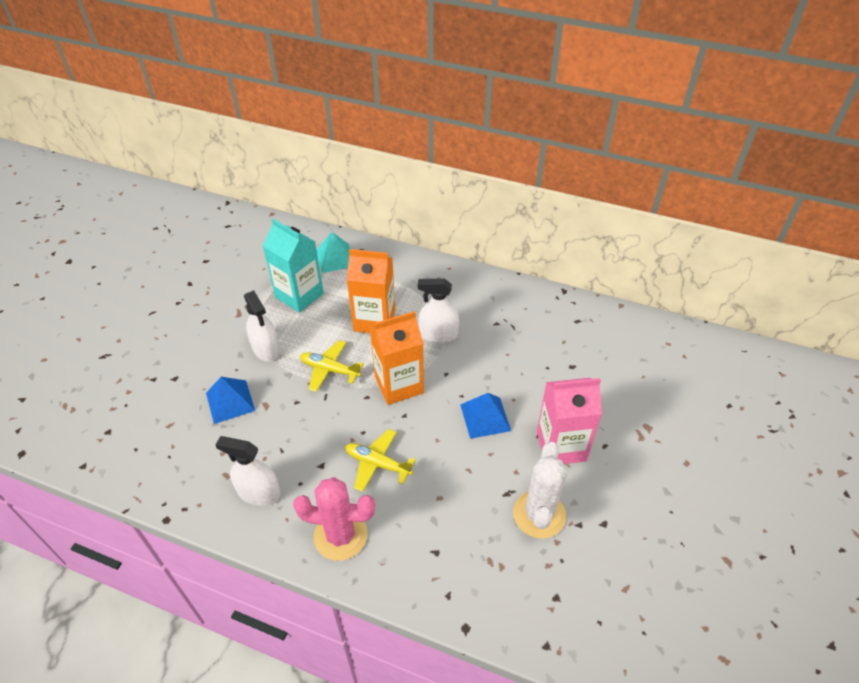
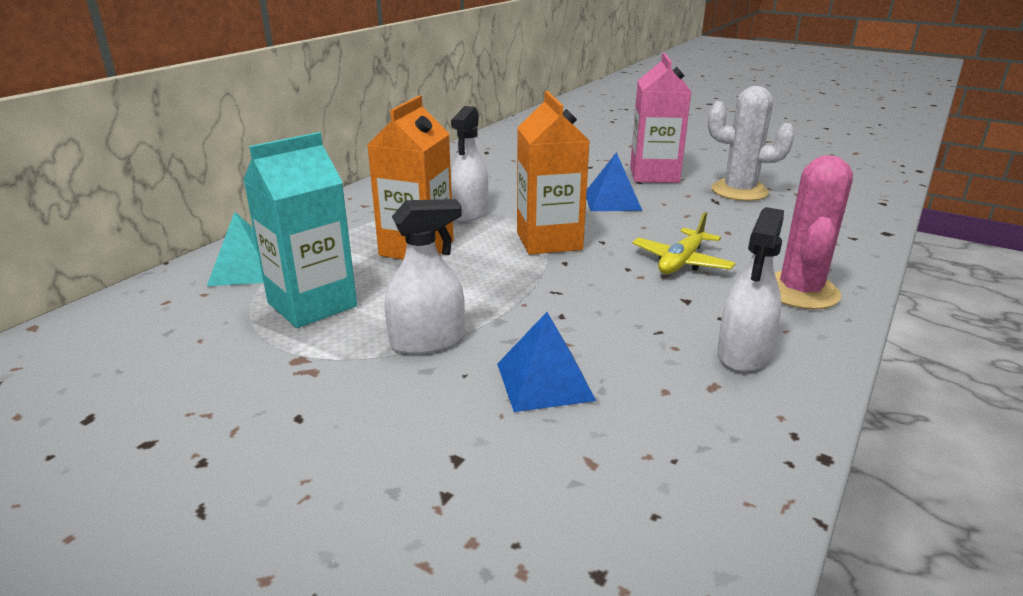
camera: 80 degrees left, 20 degrees down
(330, 370) = (503, 285): yellow plane -> none

